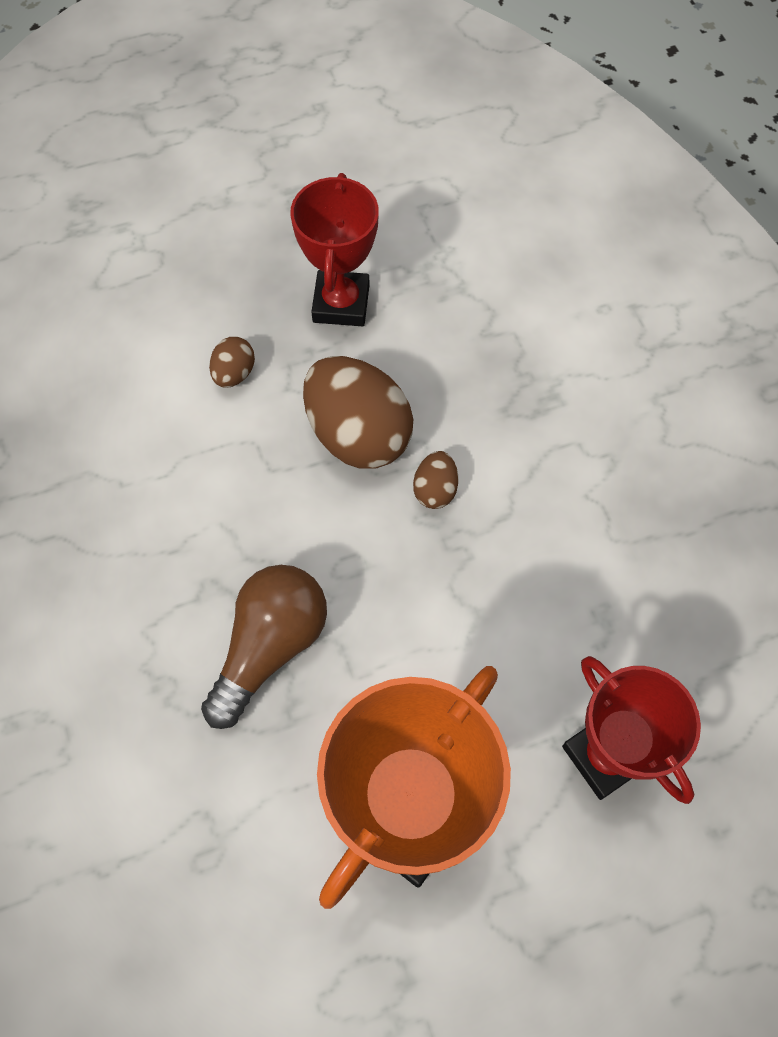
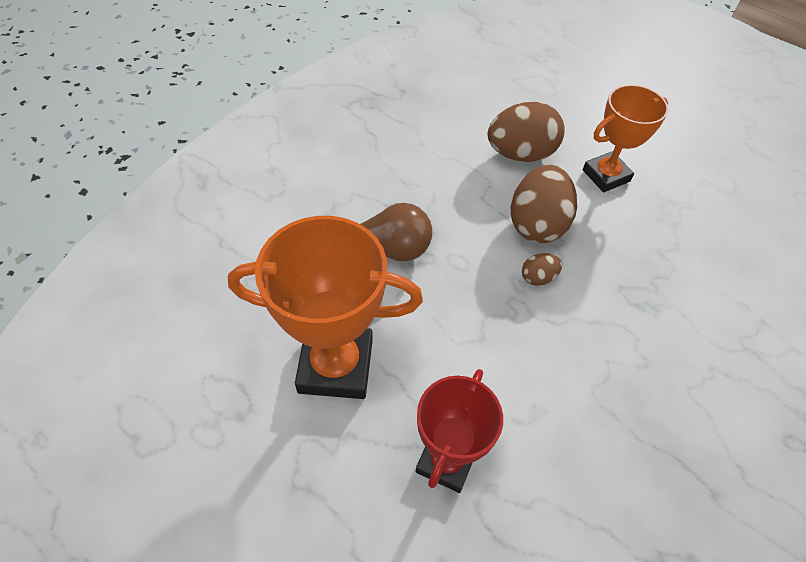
camera: 55 degrees right, 10 degrees down
(234, 373) = (520, 154): brown egg -> brown egg, size x2.14
(341, 303) = (606, 175): red trophy -> orange trophy

